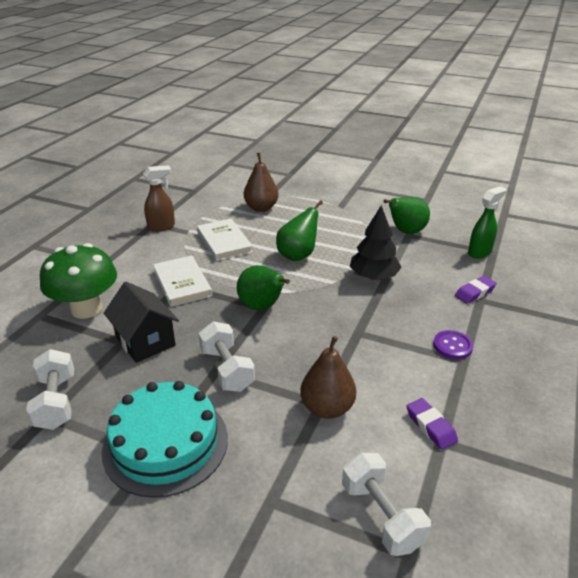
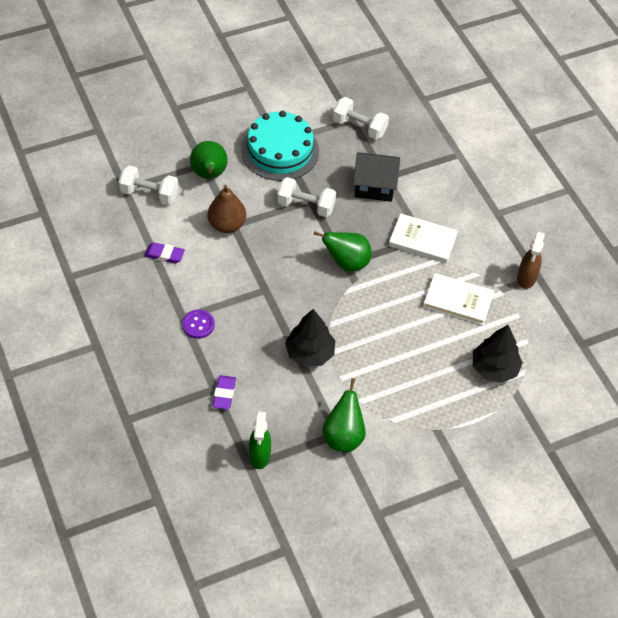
camera: 130 degrees right, 20 degrees up
(86, 309) = (442, 178): green mushroom -> none
(261, 208) = (494, 368): brown pear -> black tree
(298, 255) = (388, 331): green pear -> green pear (209, 174)

